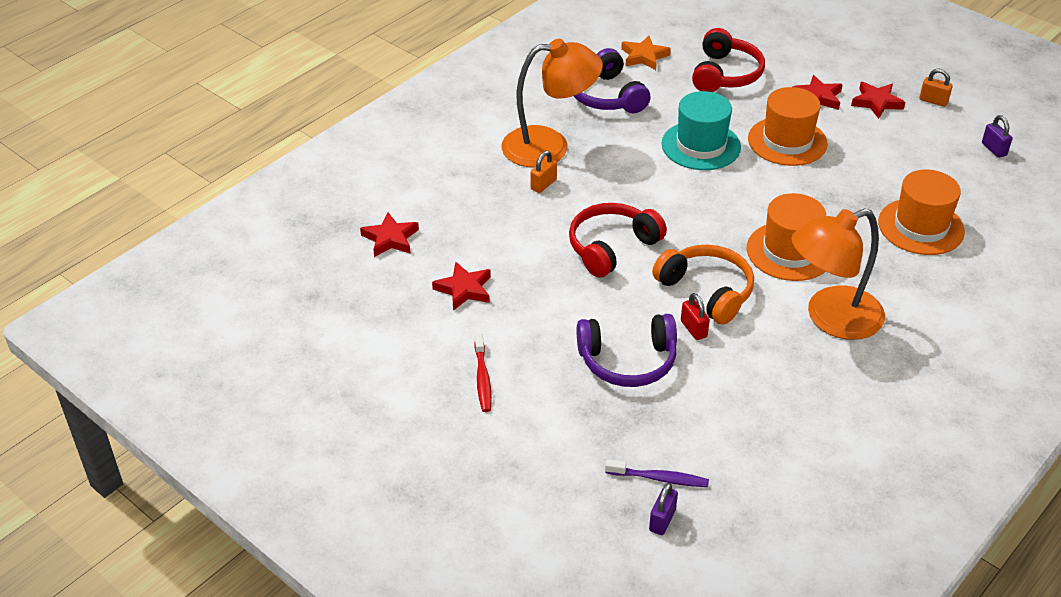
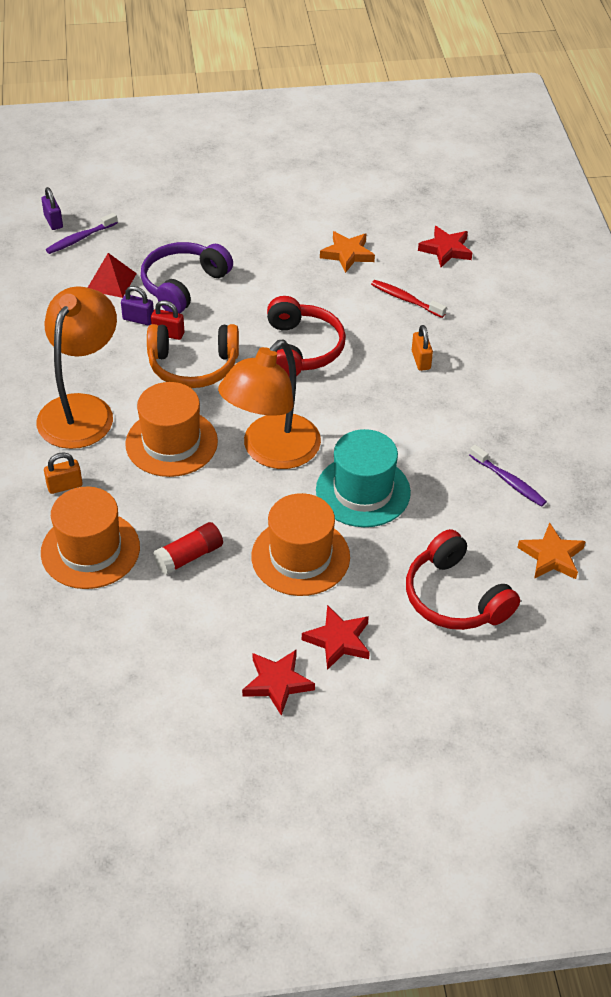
camera: 130 degrees right, 5 degrees up
(464, 289) = (347, 254): red star -> orange star
(482, 379) = (253, 217): red toothbrush -> red toothbrush (405, 299)
(549, 146) = (469, 395): orange lamp -> orange lamp (271, 452)
(607, 96) = (509, 481): purple headphones -> purple toothbrush
(683, 410) = (111, 281): none -> red pyramid
(857, 183) = (189, 556): none -> red glue stick
(933, 101) = (225, 738): orange padlock -> orange padlock (65, 486)
(994, 149) = (103, 711): purple padlock -> purple padlock (138, 319)

